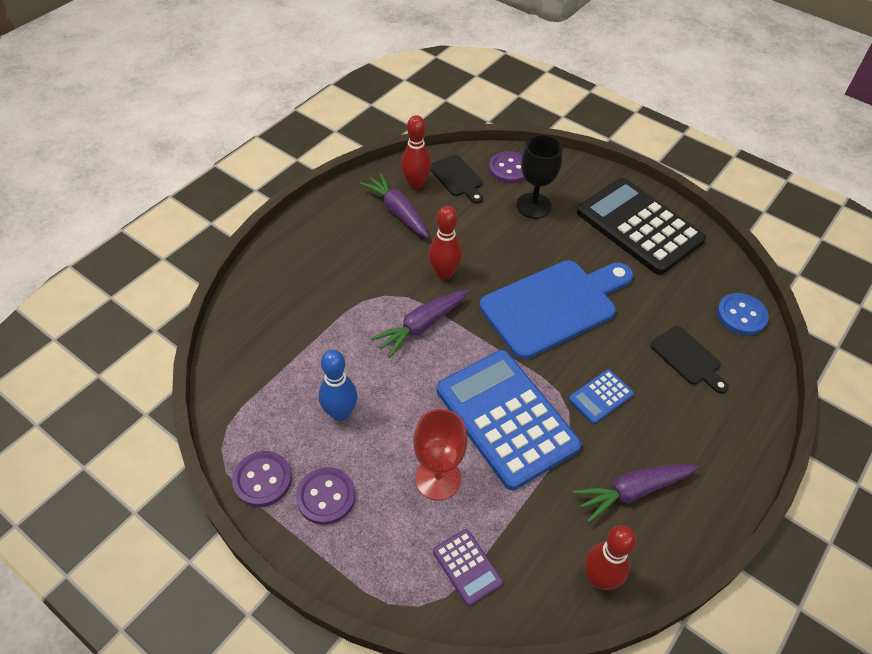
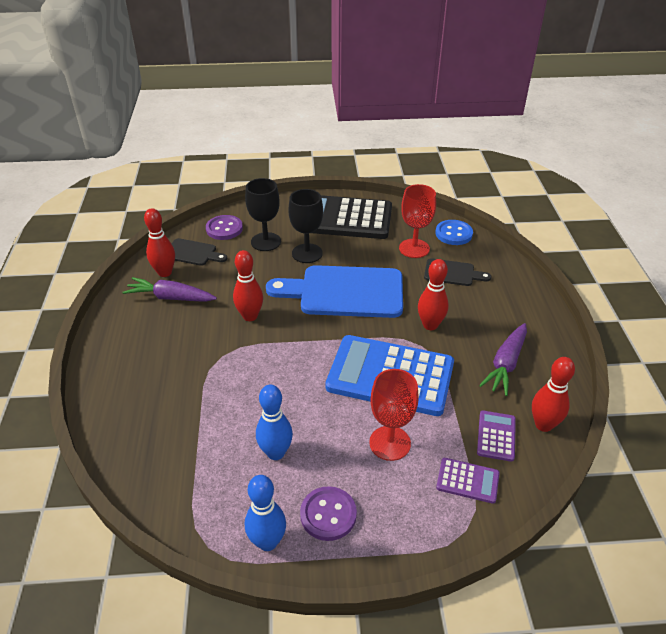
camera: 40 degrees left, 10 degrees down
(262, 480) = (267, 542): purple button -> blue bowling pin
(421, 326) = (271, 359): purple carrot -> none
(540, 550) = (496, 436): none -> purple calculator
(554, 306) = (345, 292): blue cutting board -> blue cutting board turned 105 degrees counterclockwise
(560, 242) = (307, 253): none -> black goblet
(600, 397) = (430, 325): blue calculator -> red bowling pin
(676, 304) = (414, 248): none -> red goblet

